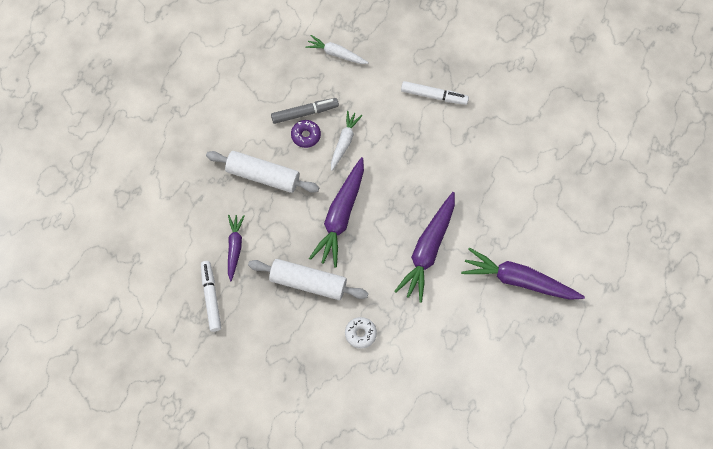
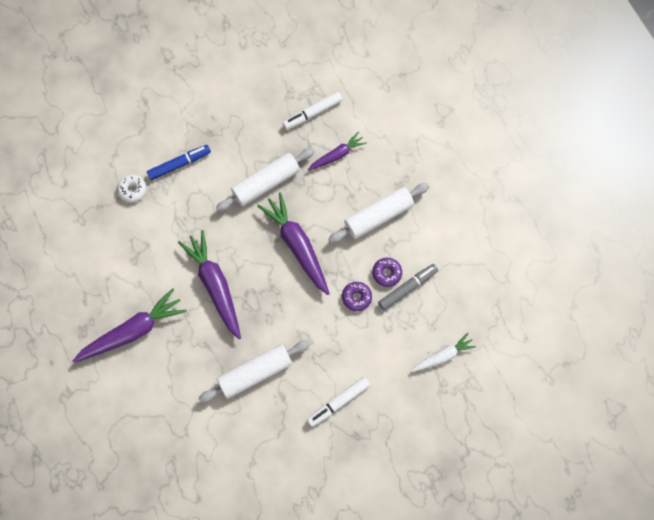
camera: 130 degrees right, 5 degrees up
(211, 298) = (312, 113): white marker -> white marker turned 120 degrees clockwise
(234, 248) = (337, 155): purple carrot -> purple carrot turned 75 degrees counterclockwise
(305, 113) = (407, 288): grey marker -> grey marker turned 150 degrees counterclockwise
(344, 142) = (356, 297): white carrot -> purple donut
(352, 368) = (179, 164): none -> blue marker
(360, 334) = (197, 188): white donut -> white donut (133, 190)
(466, 167) = (255, 373): none -> white rolling pin

